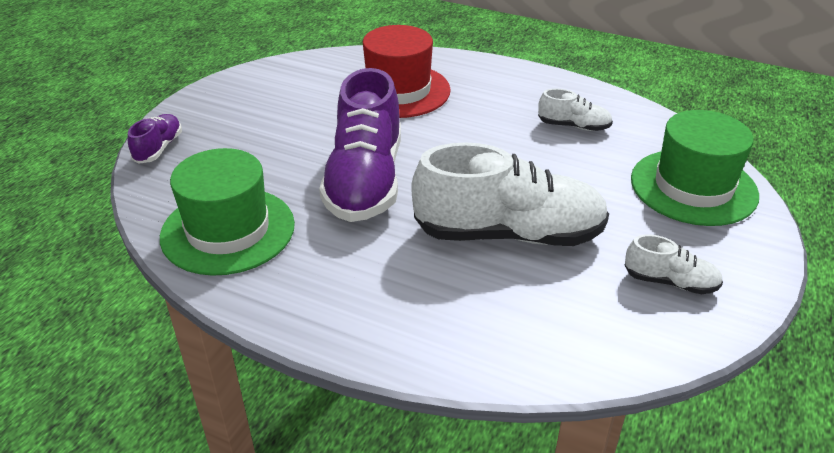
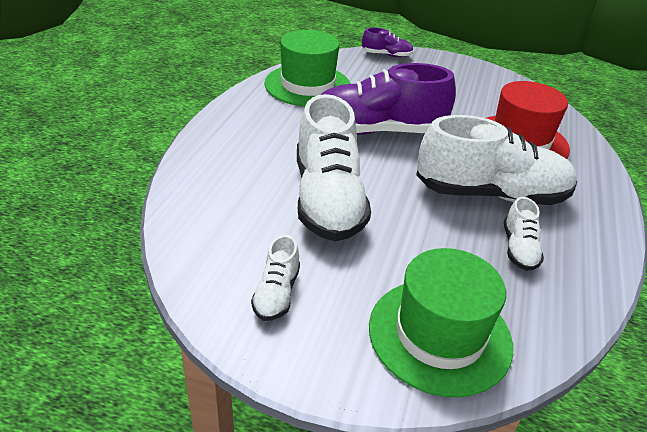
camera: 80 degrees right, 0 degrees up
(492, 125) = (490, 194): none -> white shoe

